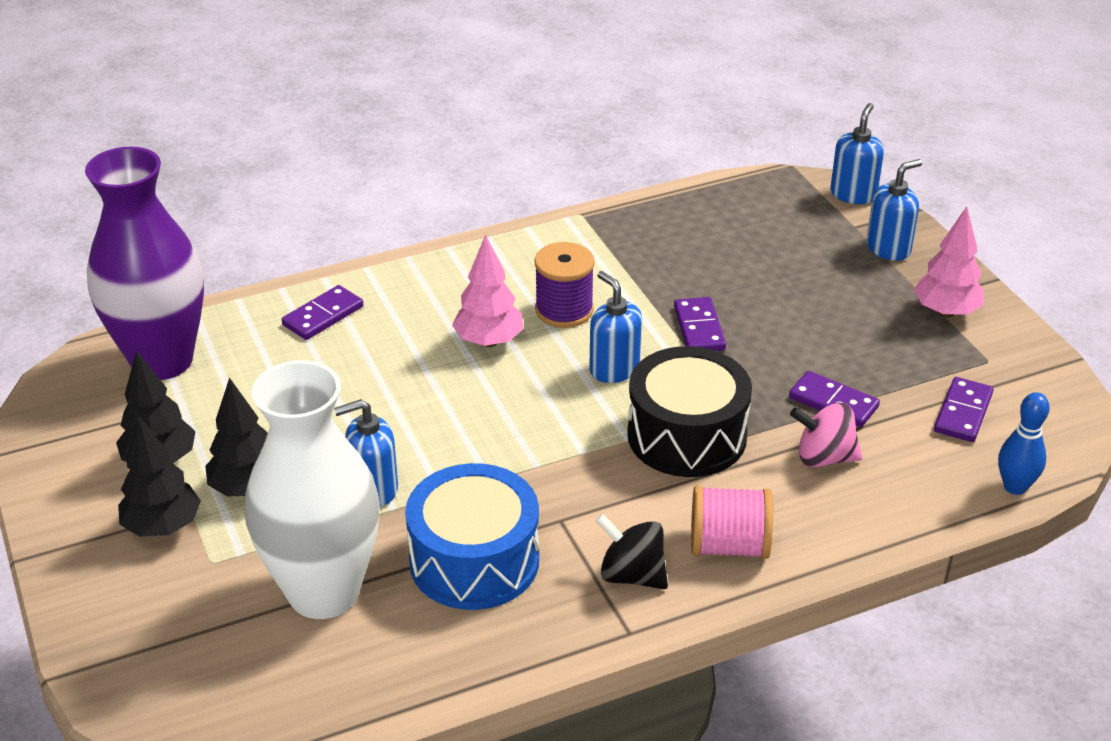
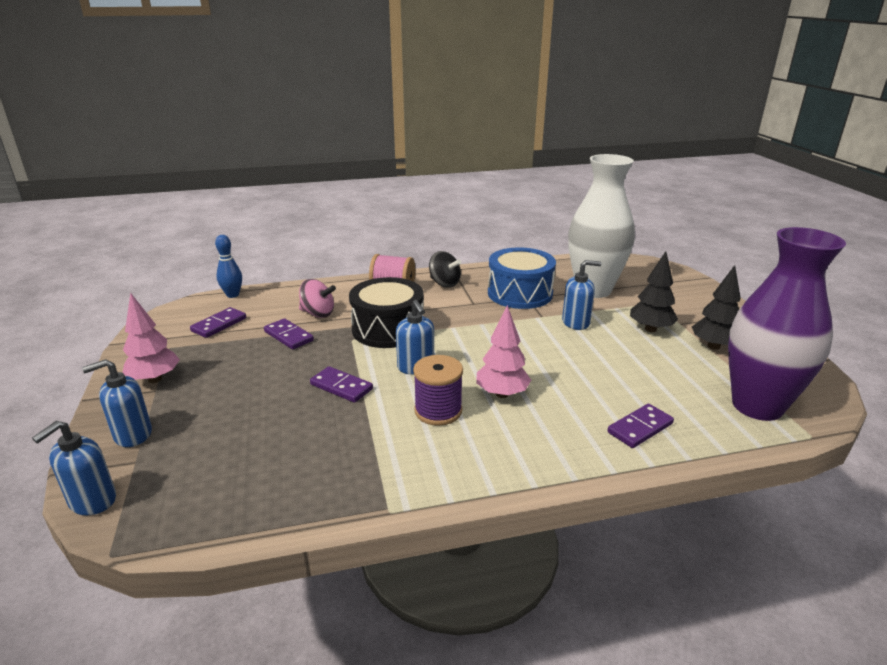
camera: 170 degrees left, 10 degrees down
(163, 527) = (691, 318): black tree -> none
(699, 328) = (341, 387): purple domino -> purple domino turned 60 degrees counterclockwise

